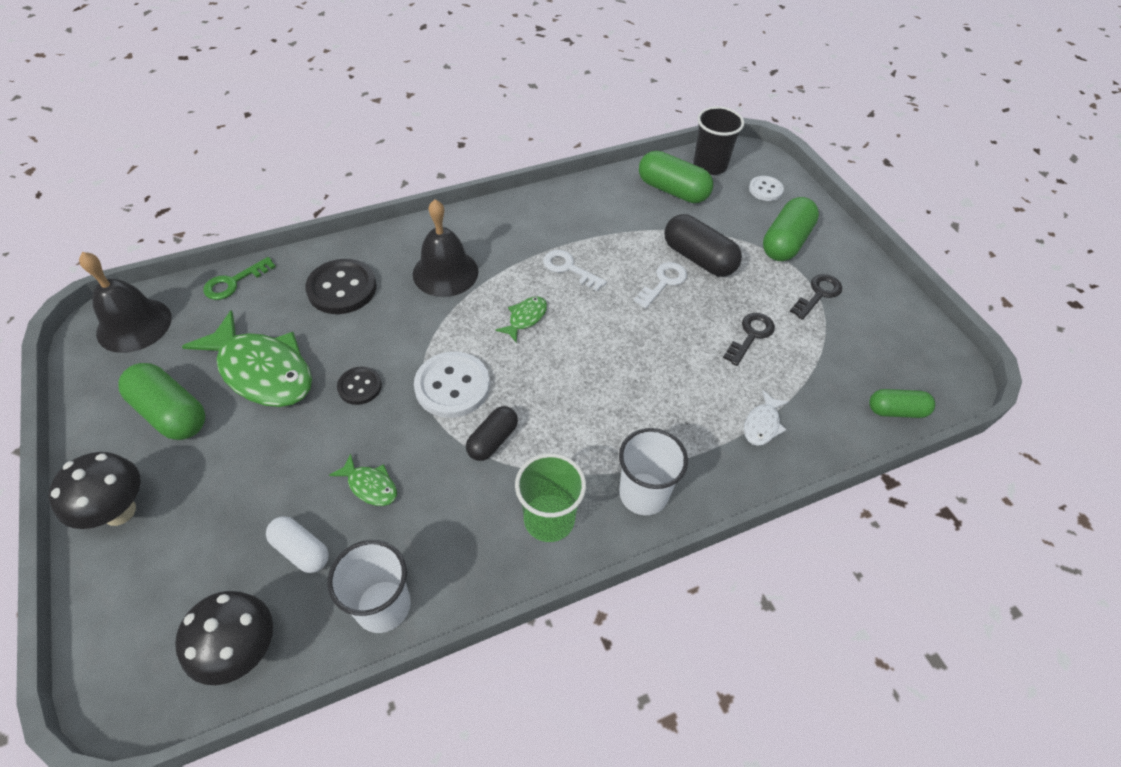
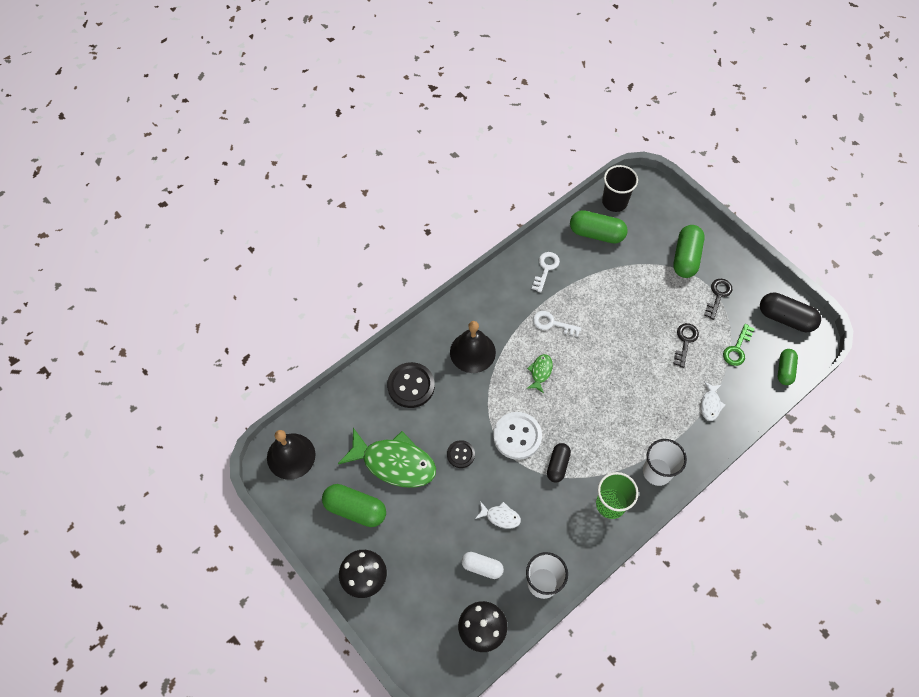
camera: 15 degrees left, 10 degrees up
(234, 282) = (336, 403): green key -> green key (737, 349)
(370, 486) = (500, 517): green fish -> white fish
(663, 282) = (617, 316): white key -> white key (546, 268)
(698, 258) = (633, 289): black capsule -> black capsule (785, 318)
(765, 190) = (659, 214): white button -> none
(896, 411) = (784, 370): green capsule -> green capsule turned 60 degrees counterclockwise

